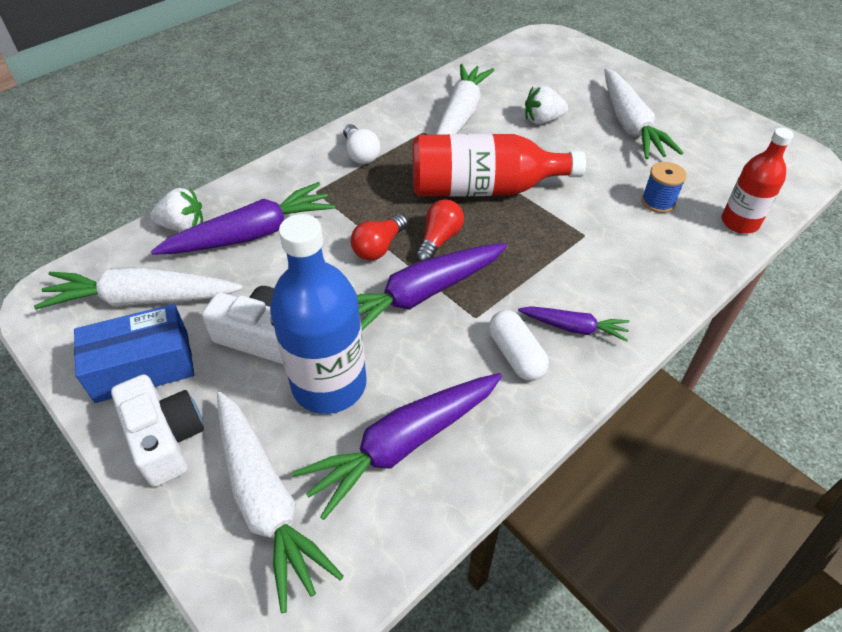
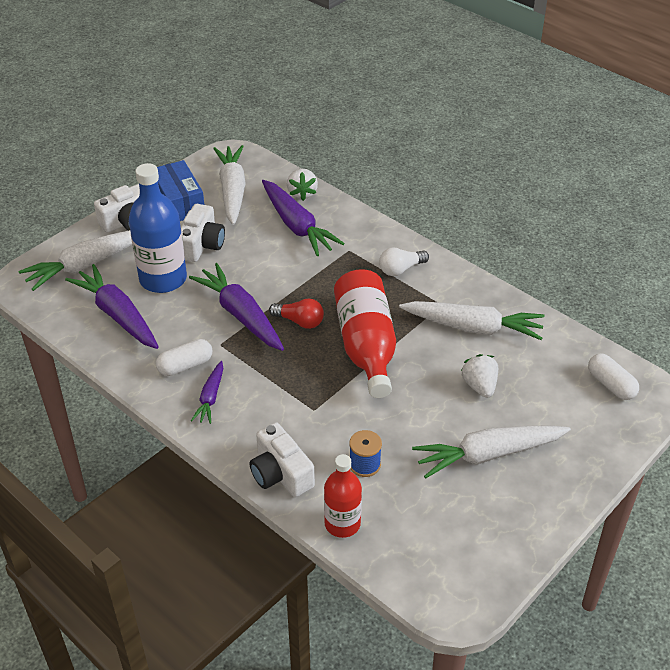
camera: 85 degrees right, 5 degrees down
(379, 247) = (288, 290): red light bulb -> none
(537, 53) = (611, 385): none -> white capsule
(684, 266) = (280, 473): none -> white camera

